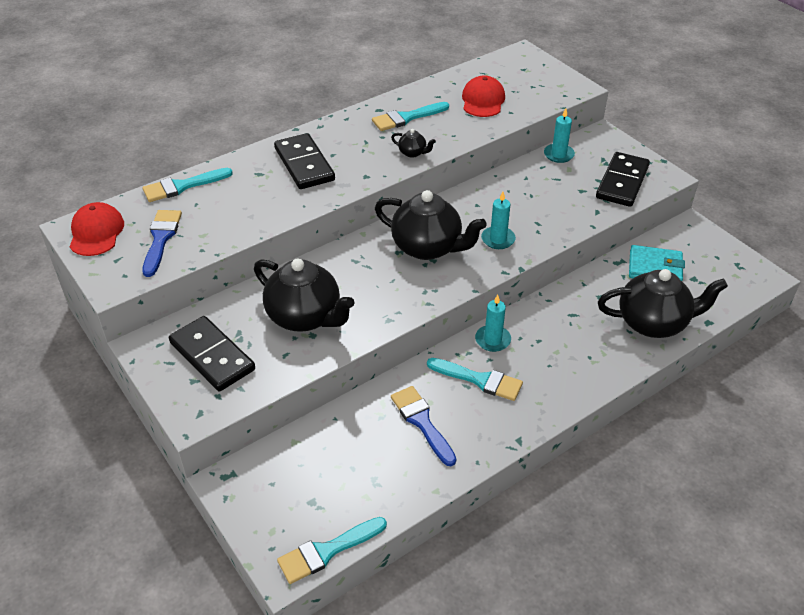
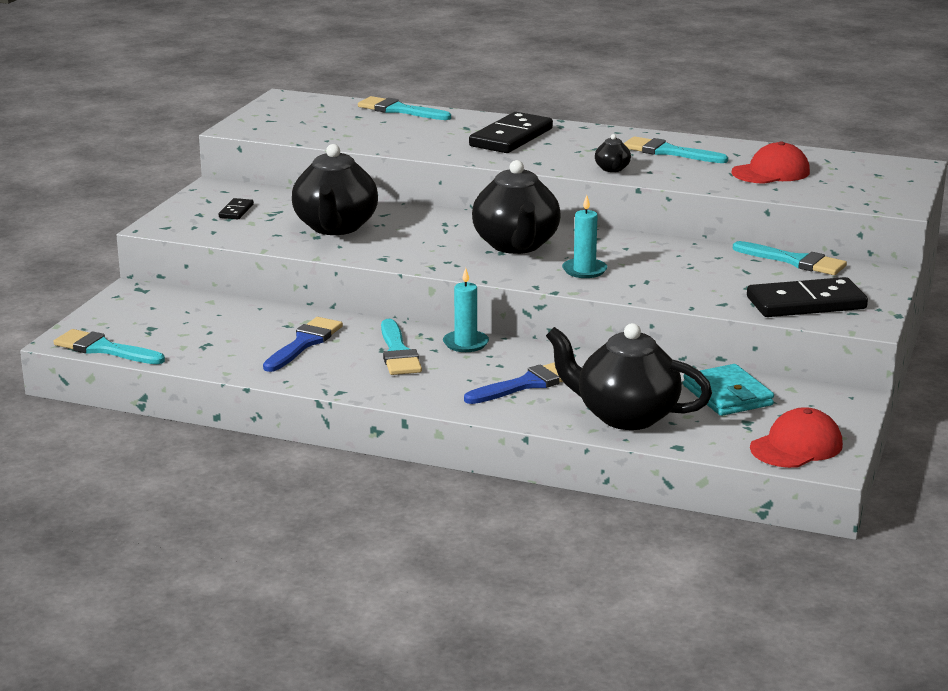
camera: 55 degrees right, 20 degrees down
(96, 232) = (291, 105): red cap -> red cap (796, 446)
(161, 239) = (318, 124): blue brush -> blue brush (527, 384)
(212, 356) = (236, 211): black domino -> black domino, size x0.46
(558, 155) = (795, 261): turquoise candle -> turquoise brush
(653, 323) = (625, 416): black teapot -> black teapot turned 150 degrees clockwise

